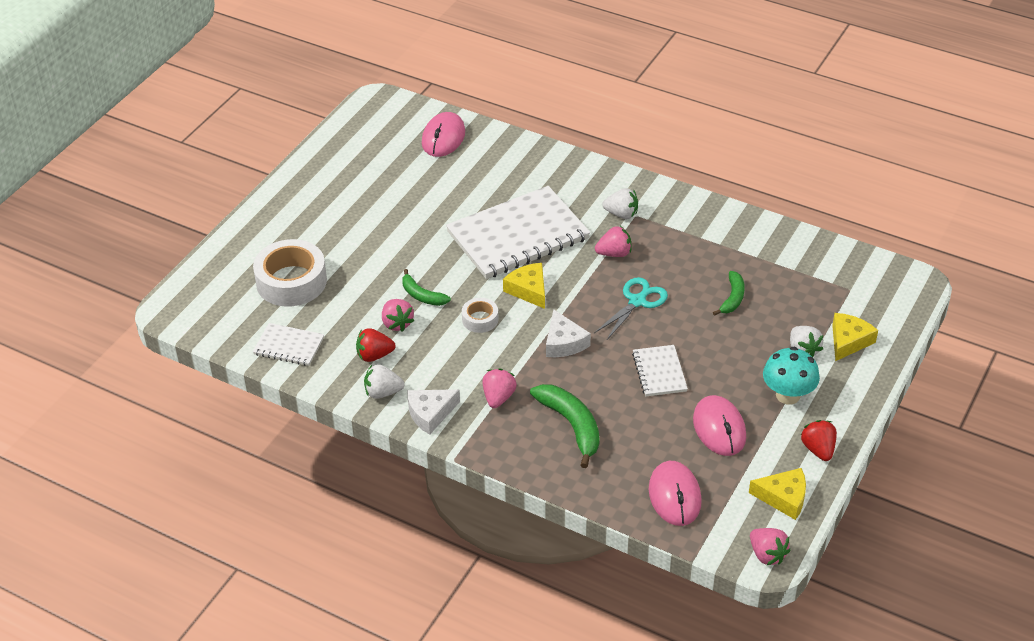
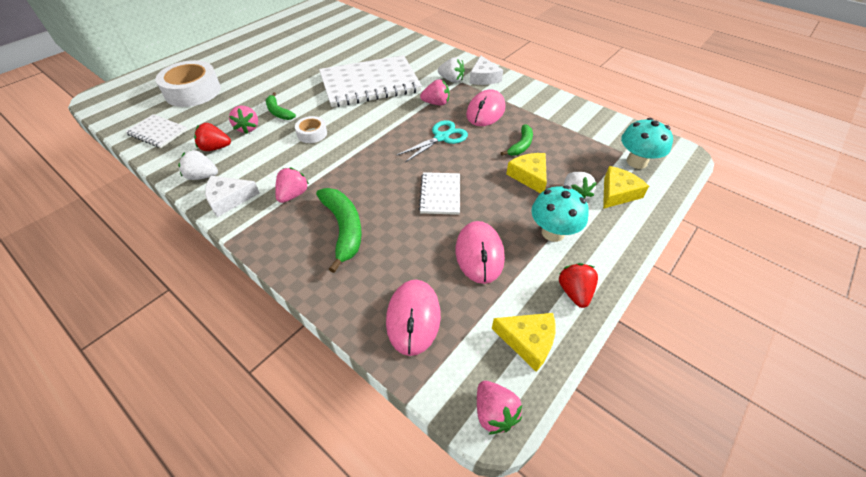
camera: 10 degrees right, 5 degrees up
(443, 138) = (349, 26): pink mouse -> pink mouse (485, 111)
(528, 290) = (360, 119): yellow cheese -> yellow cheese (529, 176)
(564, 342) = (369, 159): white cheese -> white cheese (483, 78)
(866, 300) = (636, 162): none -> turquoise mushroom

